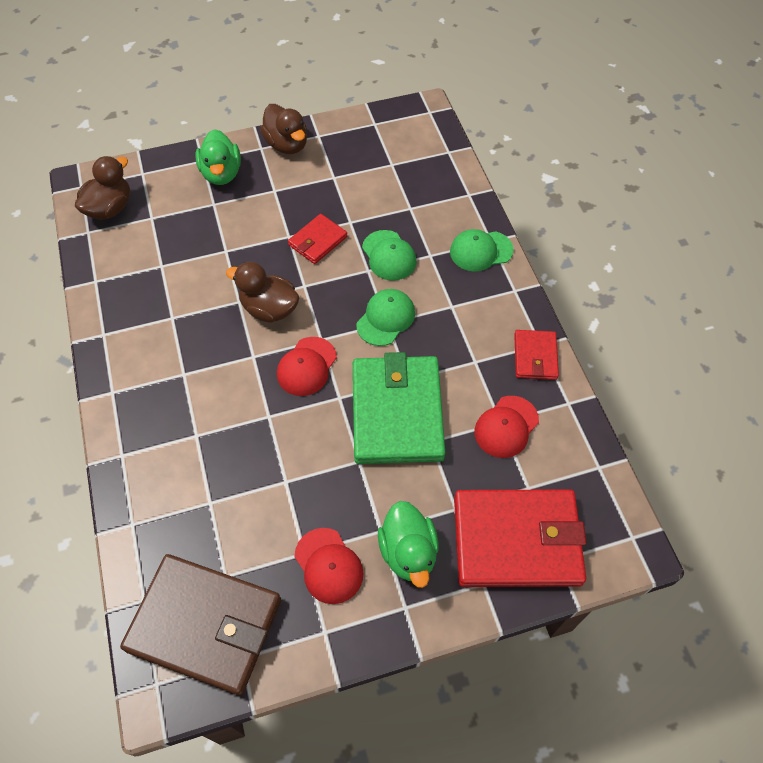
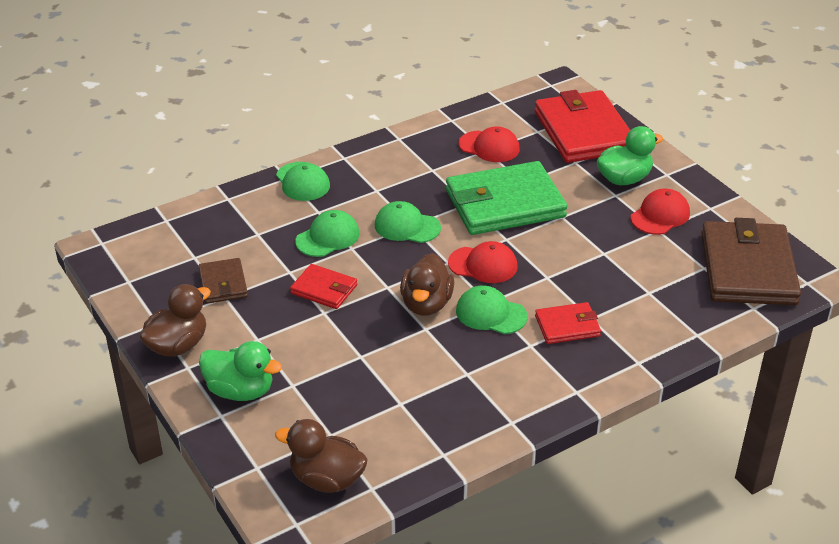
camera: 105 degrees left, 20 degrees down
(221, 173) = (240, 391): green duck -> green duck turned 45 degrees clockwise
(236, 354) = (491, 314): none -> green cap
(350, 178) = (223, 283): none -> brown wallet
(535, 356) = (413, 140): red wallet -> red wallet (567, 326)

